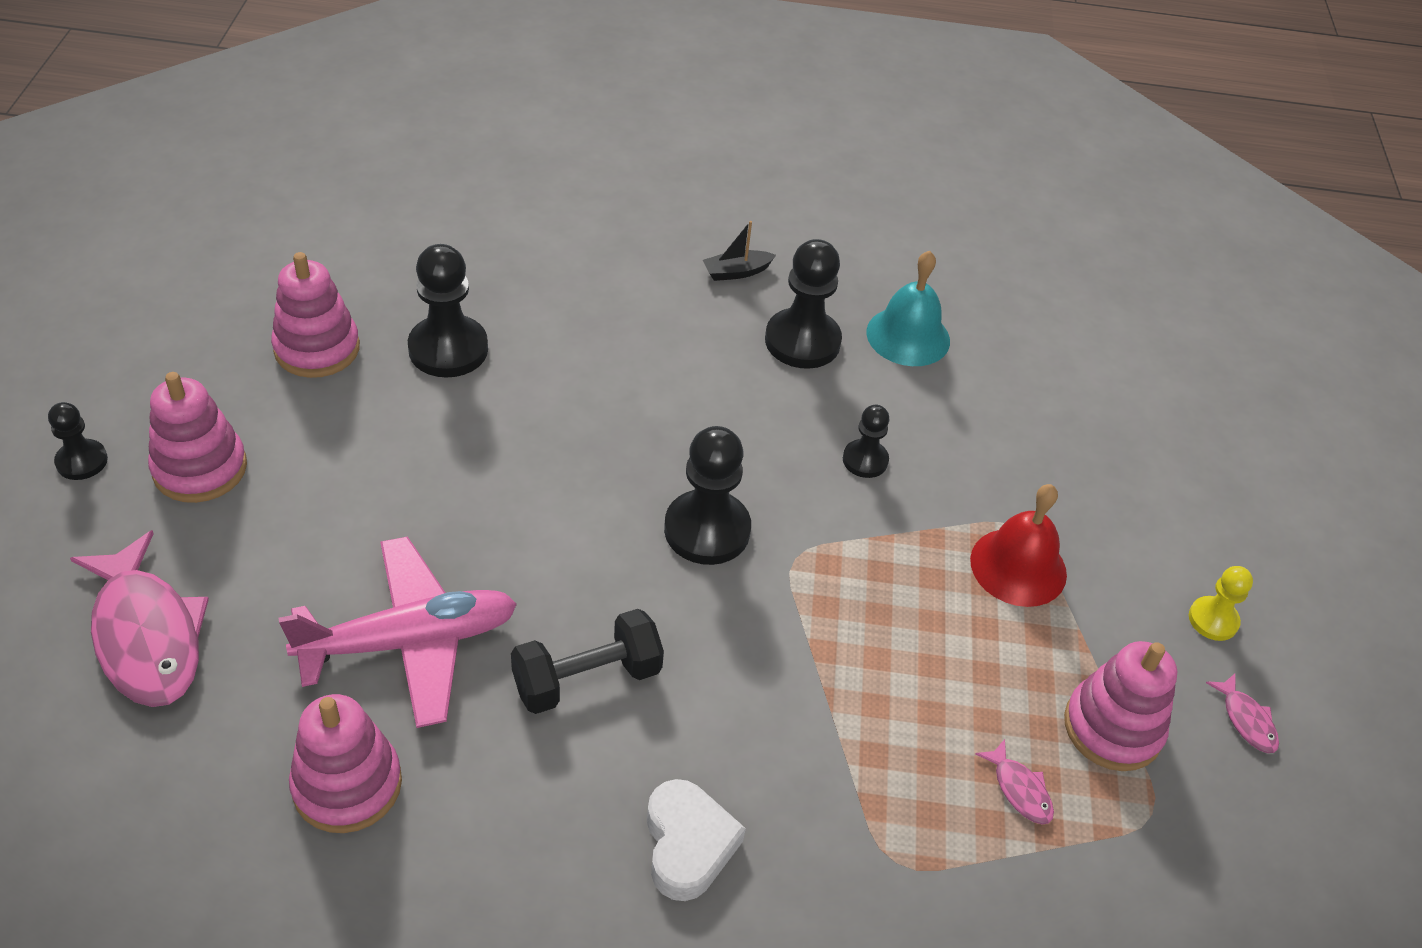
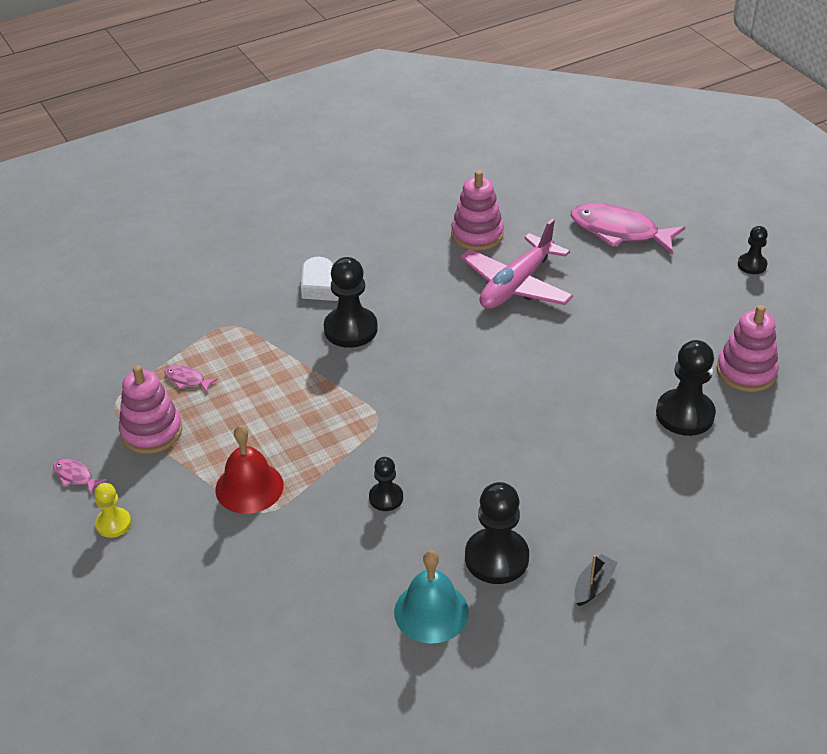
camera: 150 degrees right, 5 degrees down
(200, 468) = (701, 291): pink stacking toy -> none
(587, 679) = (425, 314): black dumbbell -> none
(707, 530) = (437, 405): black pawn -> black pawn (350, 329)

